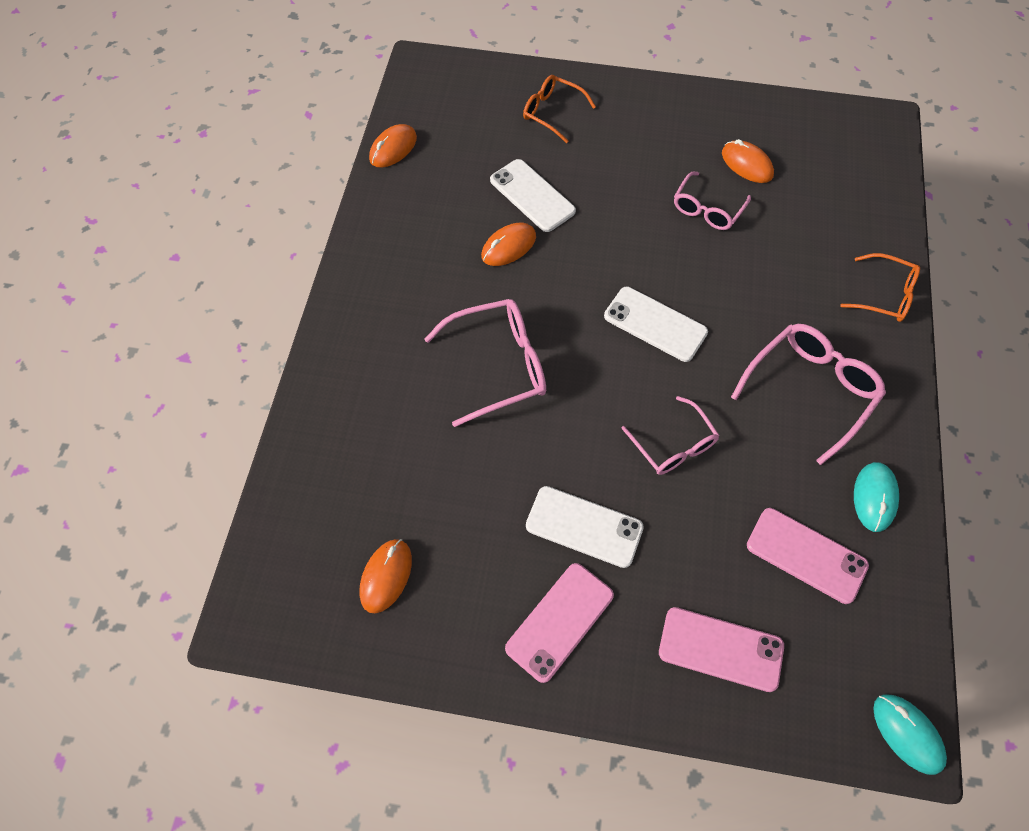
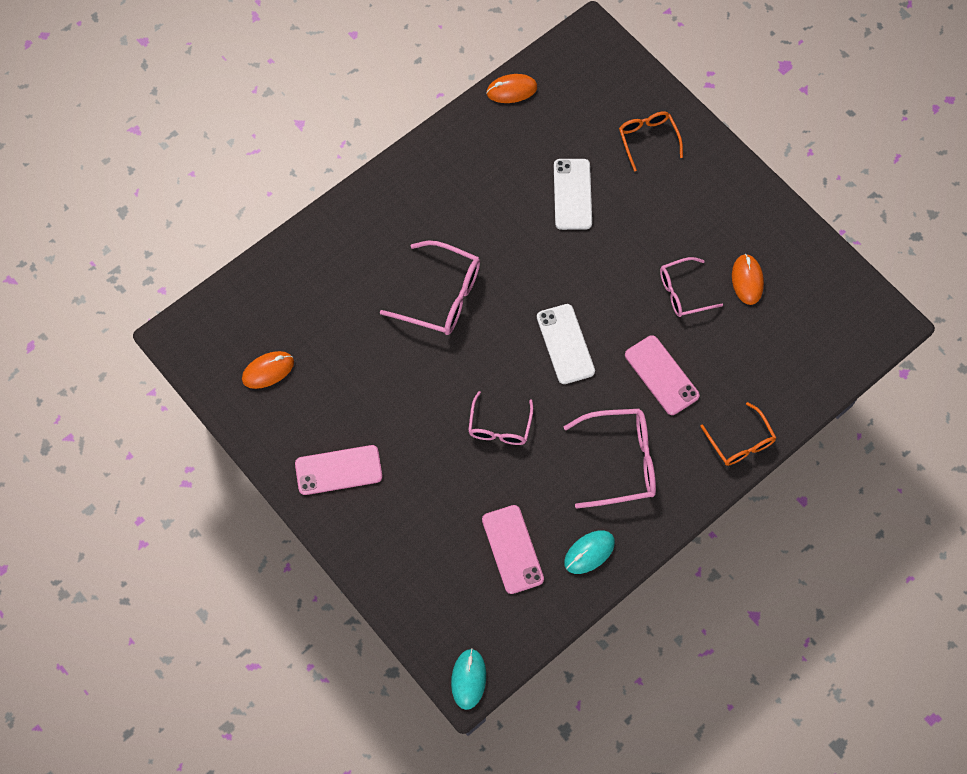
camera: 40 degrees right, 5 degrees up
(508, 247) = (522, 220): orange mouse -> none
(584, 526) = (401, 431): white phone -> none
(720, 649) = (412, 555): pink phone -> pink phone (661, 375)

